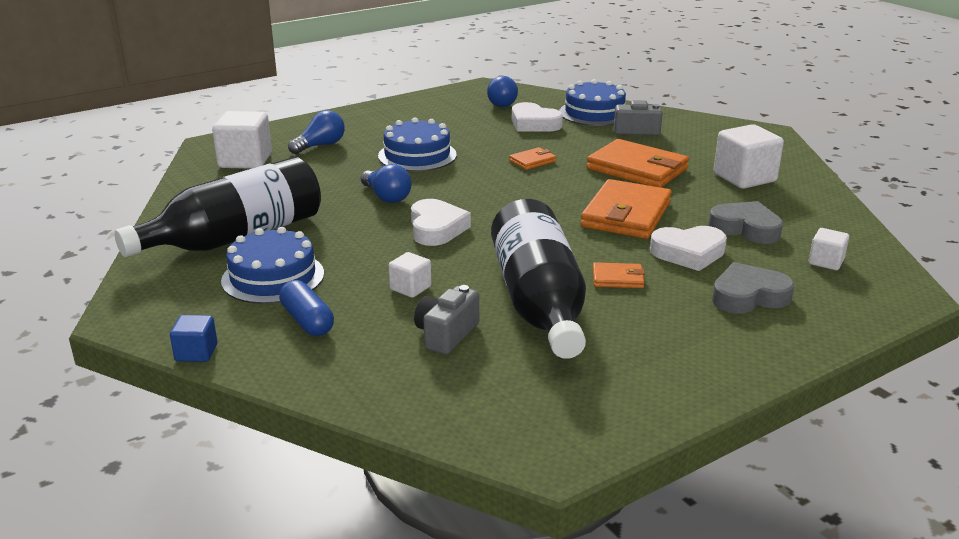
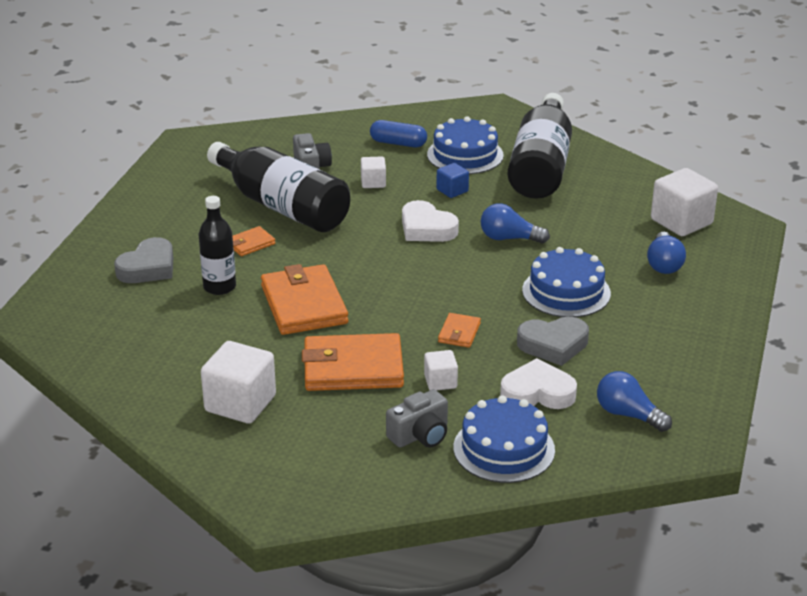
camera: 140 degrees right, 5 degrees up
(196, 352) = (423, 110): blue cube -> blue cube (452, 190)
(688, 253) = (219, 287): white heart -> black bottle
(745, 228) = (193, 333): grey heart -> grey heart (553, 345)
(826, 262) = (107, 324): white cube -> white cube (440, 382)

